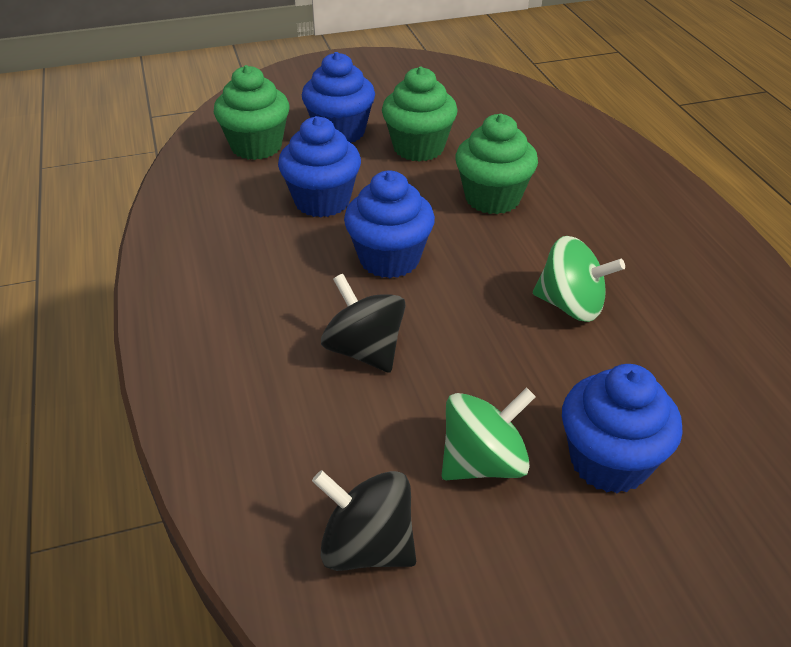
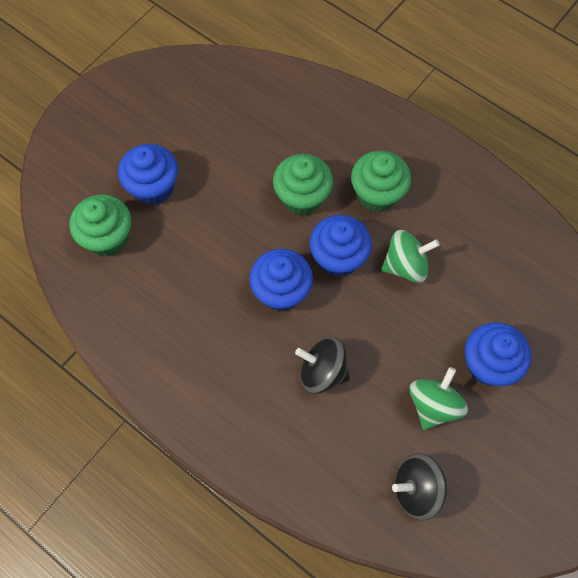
camera: 35 degrees left, 25 degrees up
(322, 201) = (199, 266): blue cupcake -> blue cupcake (338, 258)
(418, 148) = (219, 174): green cupcake -> green cupcake (377, 194)

